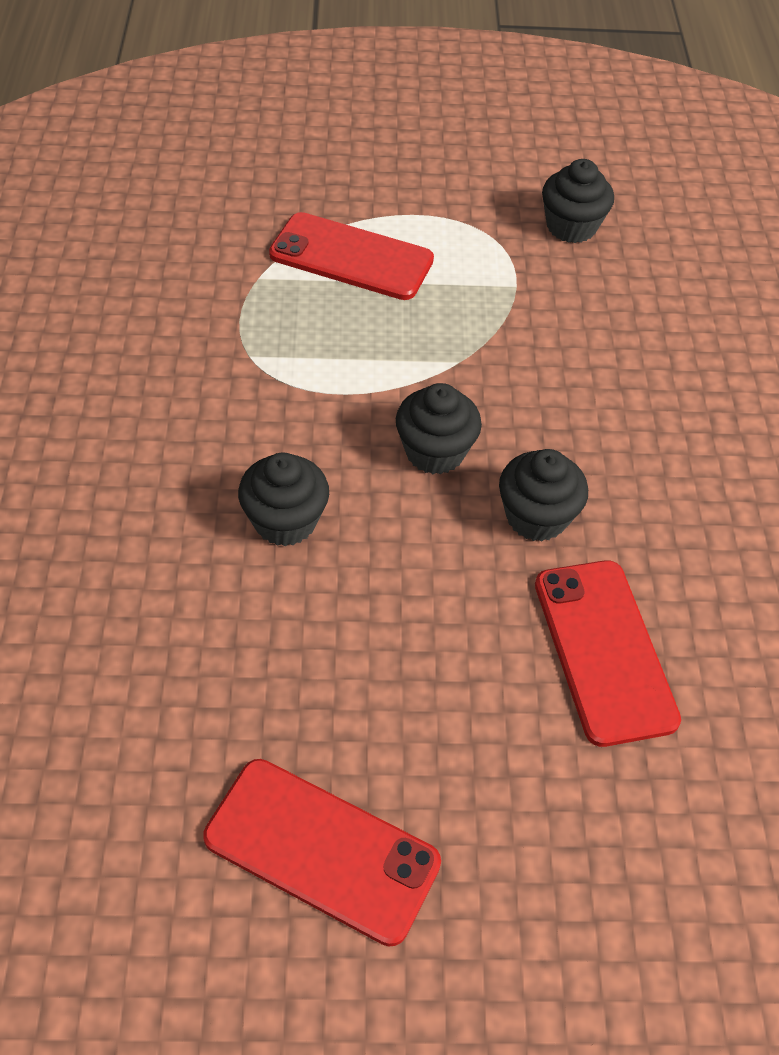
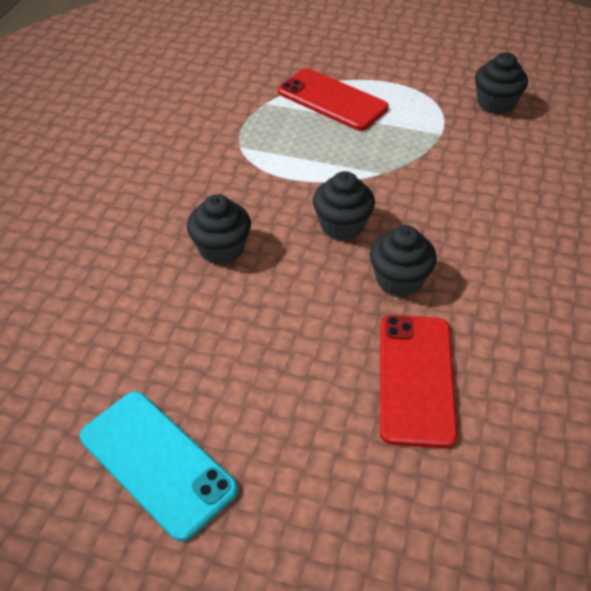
camera: 20 degrees right, 5 degrees down
(321, 850) = (157, 463): red phone -> turquoise phone

